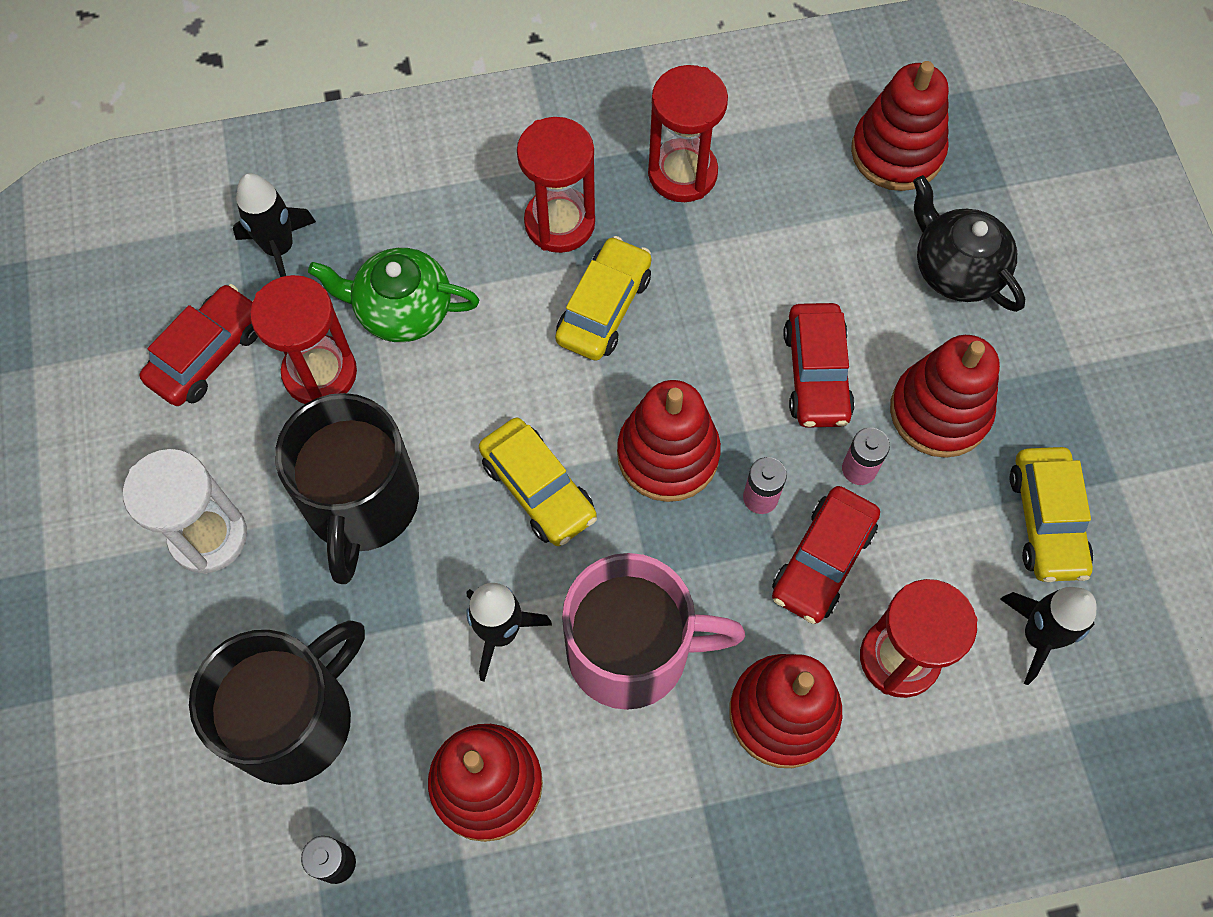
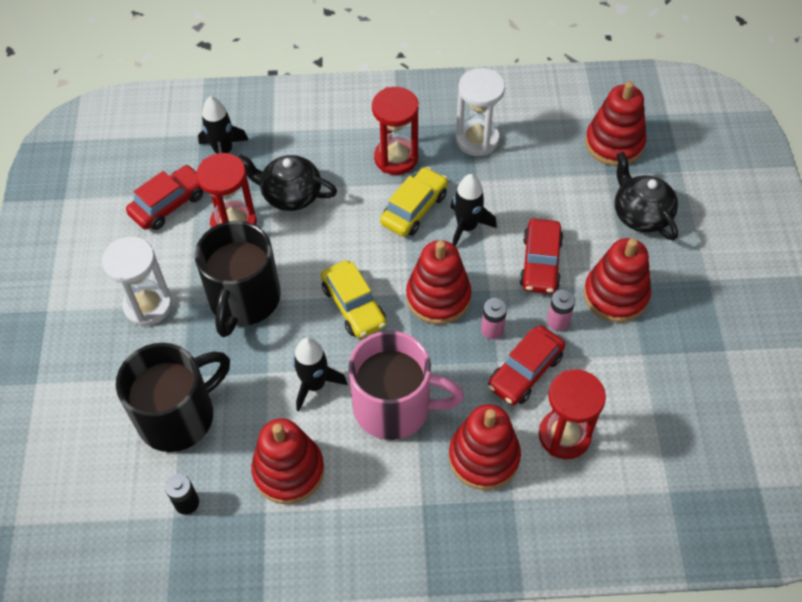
camera: 10 degrees right, 10 degrees down
(402, 309) = (290, 194): green teapot -> black teapot
(682, 173) = (477, 140): red hourglass -> white hourglass
(1038, 636) = (657, 435): black rocket -> black rocket (467, 227)
(1046, 521) = (674, 368): yellow car -> none

